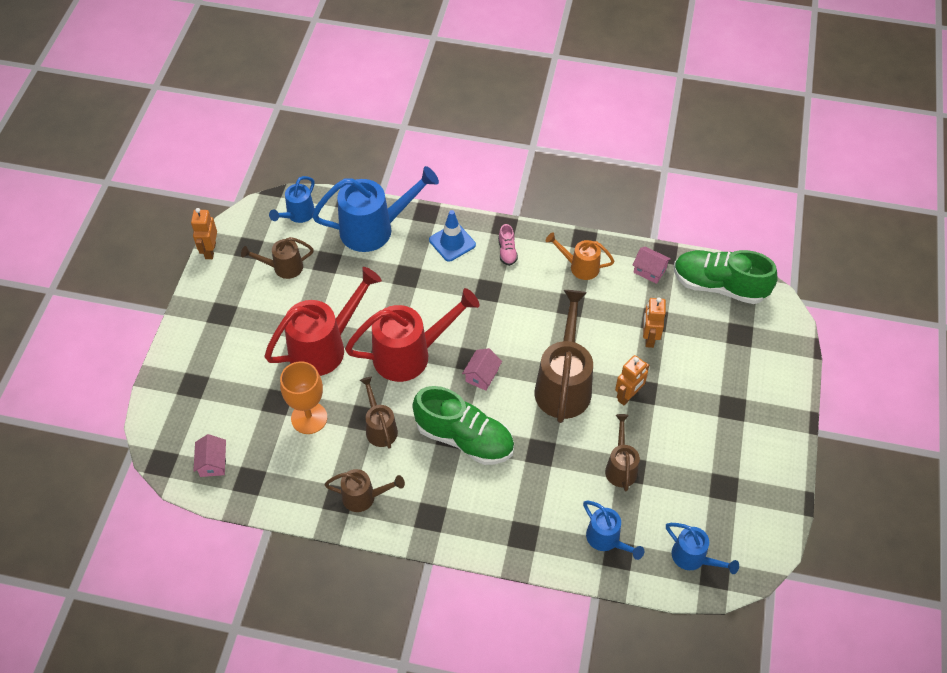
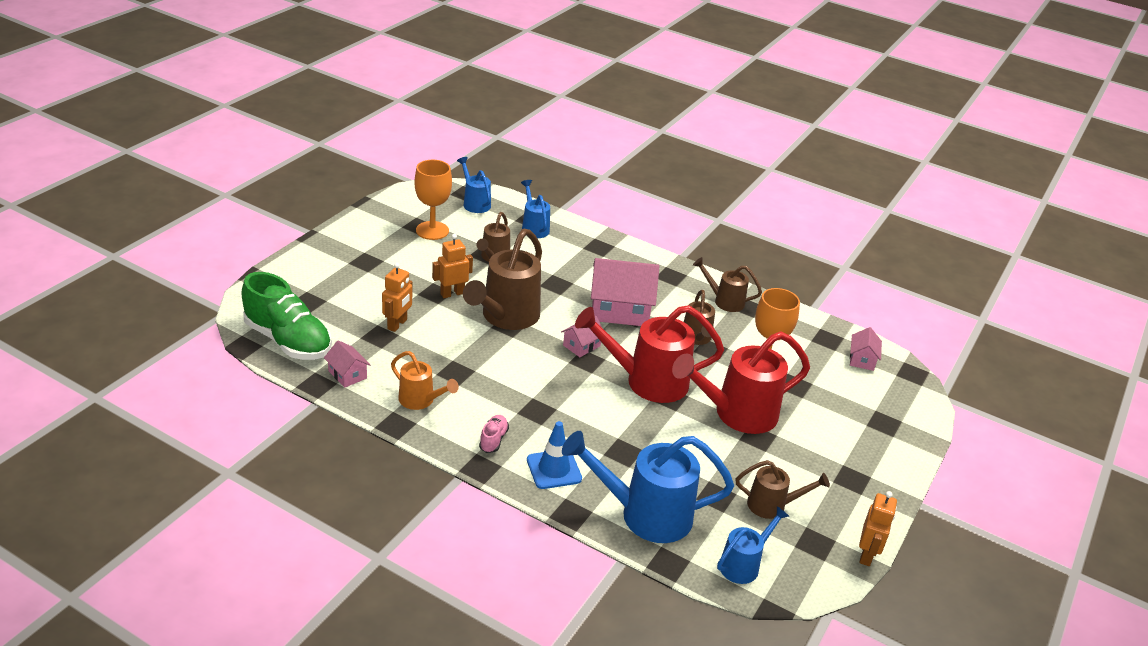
camera: 165 degrees left, 20 degrees down
(464, 438) = (620, 310): green shoe -> pink house
(705, 484) = (432, 230): none -> orange goblet

